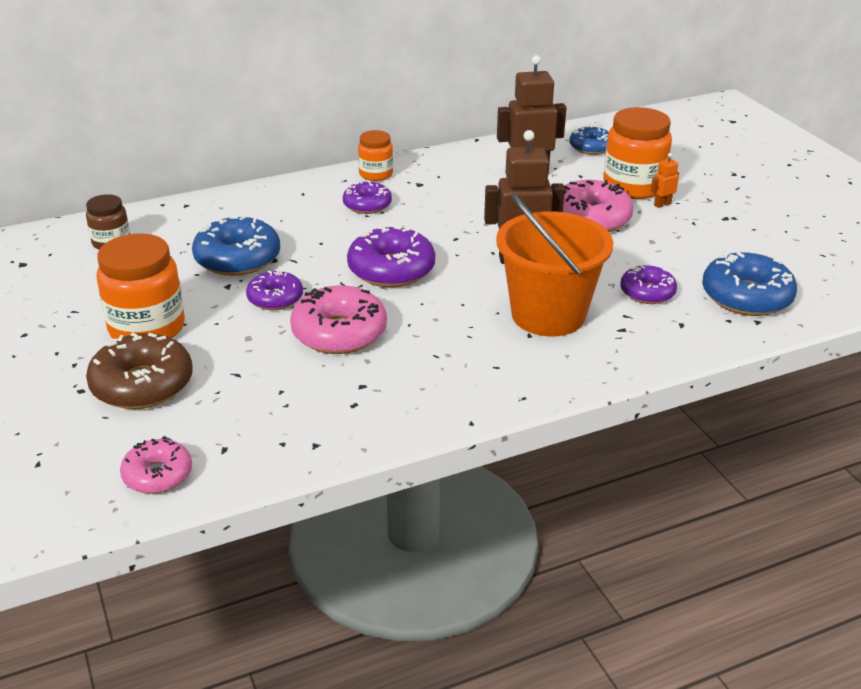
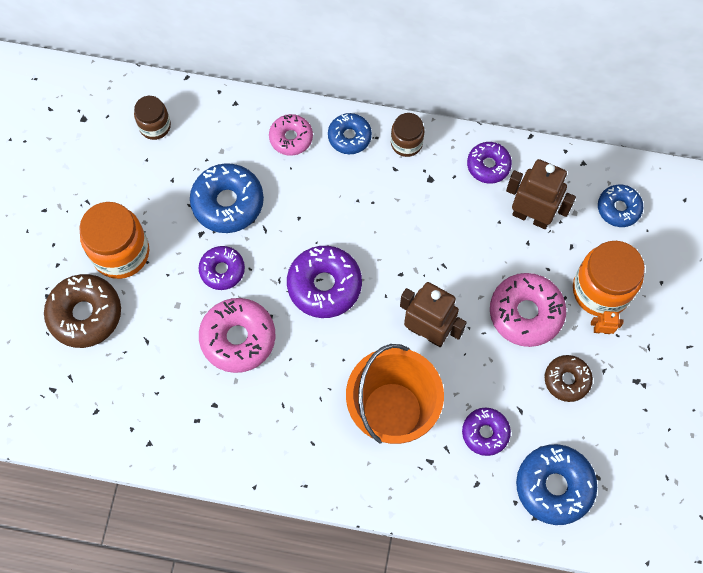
camera: 35 degrees right, 35 degrees up
(158, 475) = (47, 410): pink donut -> pink donut (291, 138)
(319, 187) = (349, 137): none -> blue donut
(367, 205) = (368, 186): purple donut -> purple donut (488, 165)
(376, 174) = (406, 143): orange jar -> brown jar
(672, 238) = (567, 380): none -> brown donut

